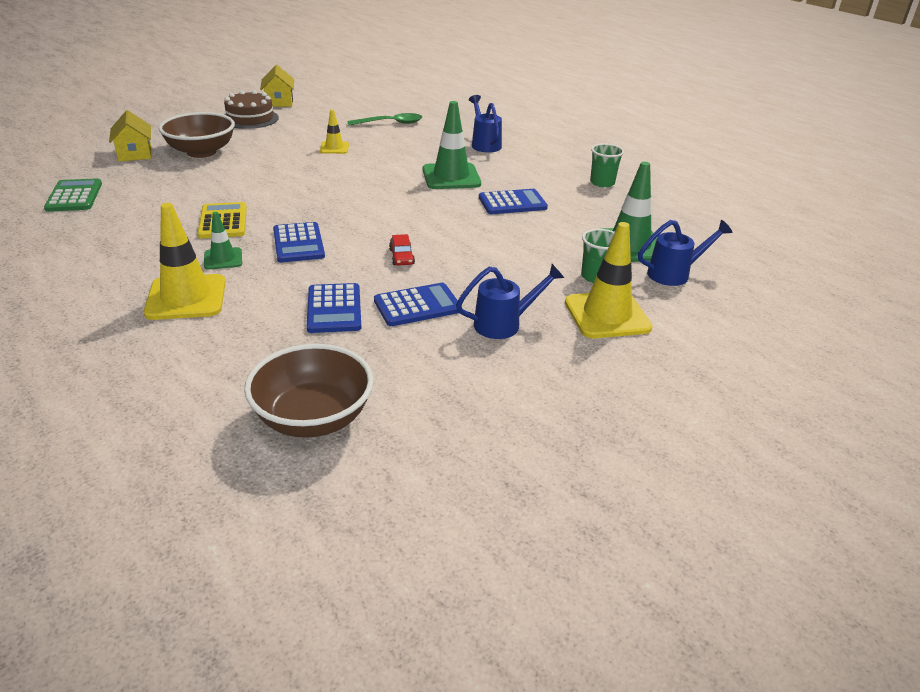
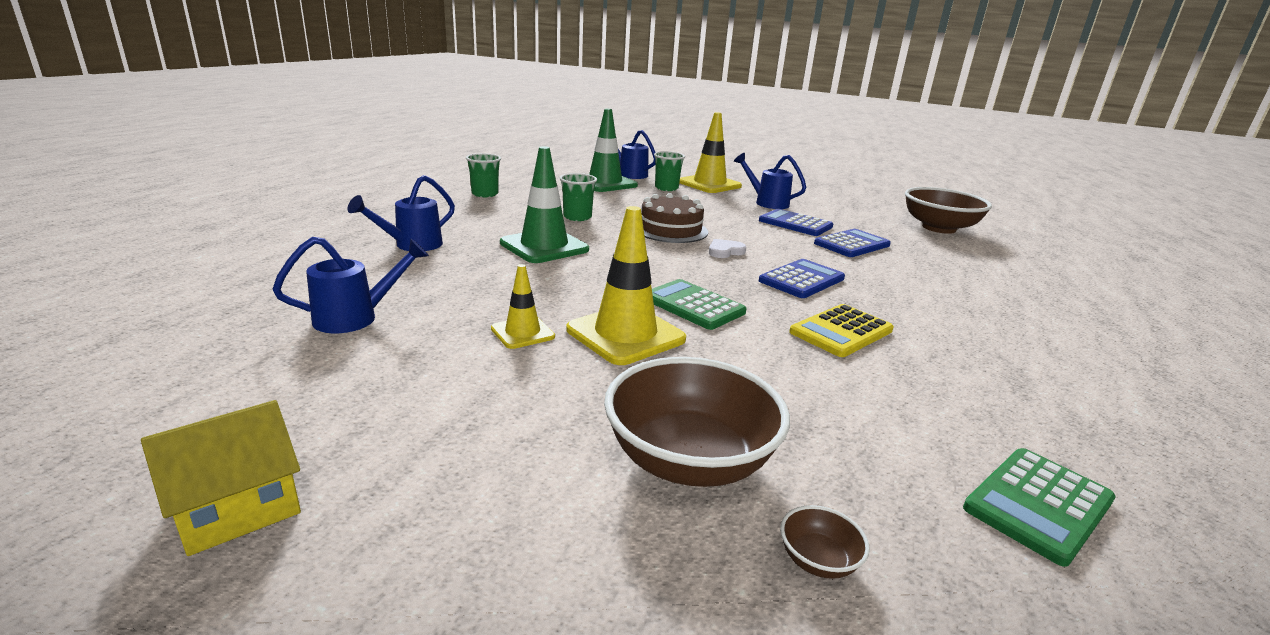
camera: 120 degrees left, 10 degrees down
(135, 154) = (818, 560): yellow house -> brown bowl
(186, 297) = (961, 297): yellow traffic cone -> yellow traffic cone (625, 334)
(223, 259) = (891, 303): green traffic cone -> none
(250, 118) = (425, 494): brown cake -> brown cake (670, 230)
(310, 193) = (693, 305): none -> green calculator
(381, 236) = (725, 251): none -> white heart
(390, 123) = (356, 318): green spoon -> blue watering can
(401, 257) = (744, 238): red car -> none
(512, 203) = (577, 217): blue calculator -> green cup

